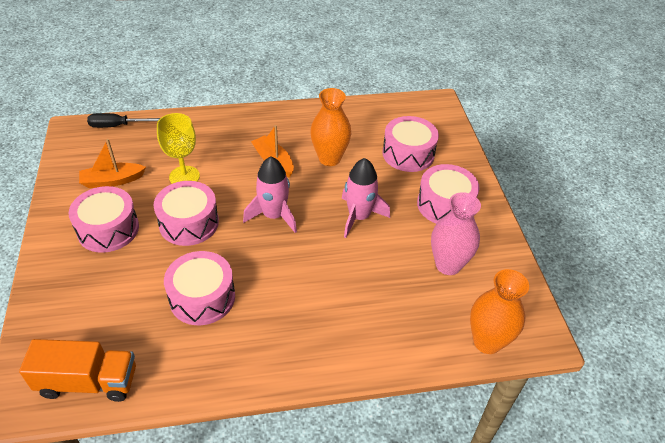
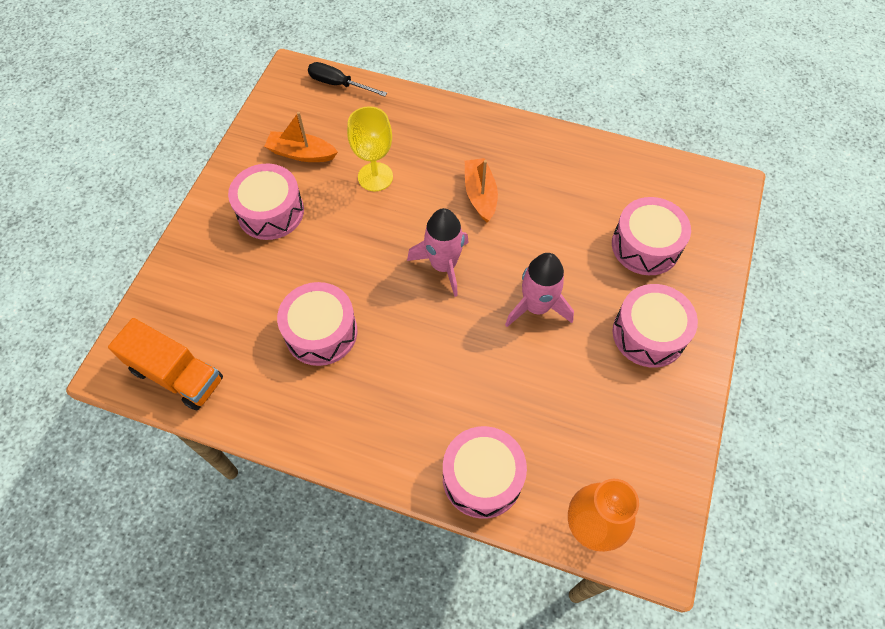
camera: 30 degrees right, 15 degrees up
(189, 223) = (351, 237): pink drum -> pink drum (482, 477)
(329, 158) = (546, 215): orange vase -> none
(448, 265) = (604, 413): pink vase -> none

